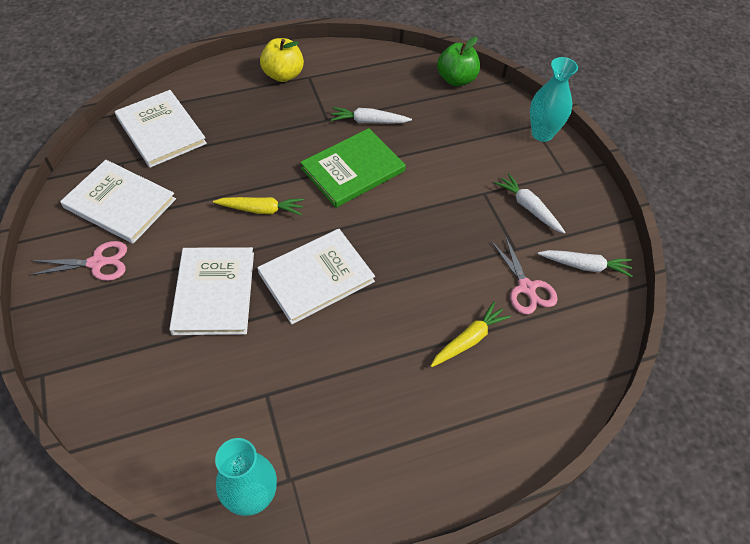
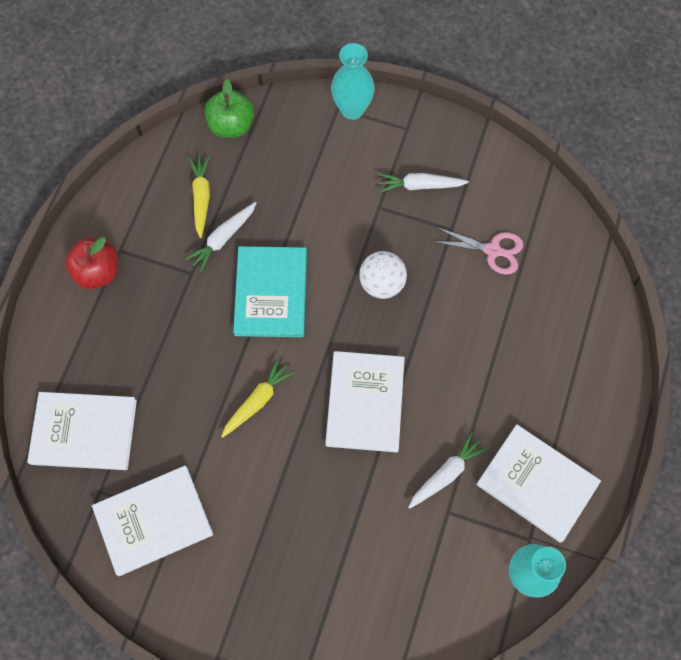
camera: 50 degrees left, 15 degrees up
(97, 263) = (212, 577): pink scissors -> none
(214, 292) = (320, 494): white book -> white book (537, 483)
(283, 75) = (98, 272): yellow apple -> red apple
(353, 170) = (271, 293): green book -> turquoise book
(424, 230) = (382, 283): none -> white ball
(469, 339) = (507, 329): yellow carrot -> yellow carrot (201, 197)
(585, 266) = (505, 192): white carrot -> white carrot (446, 473)

